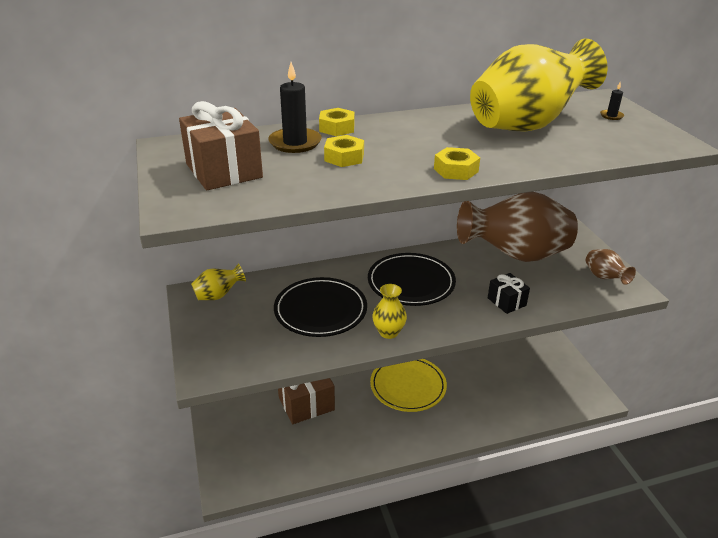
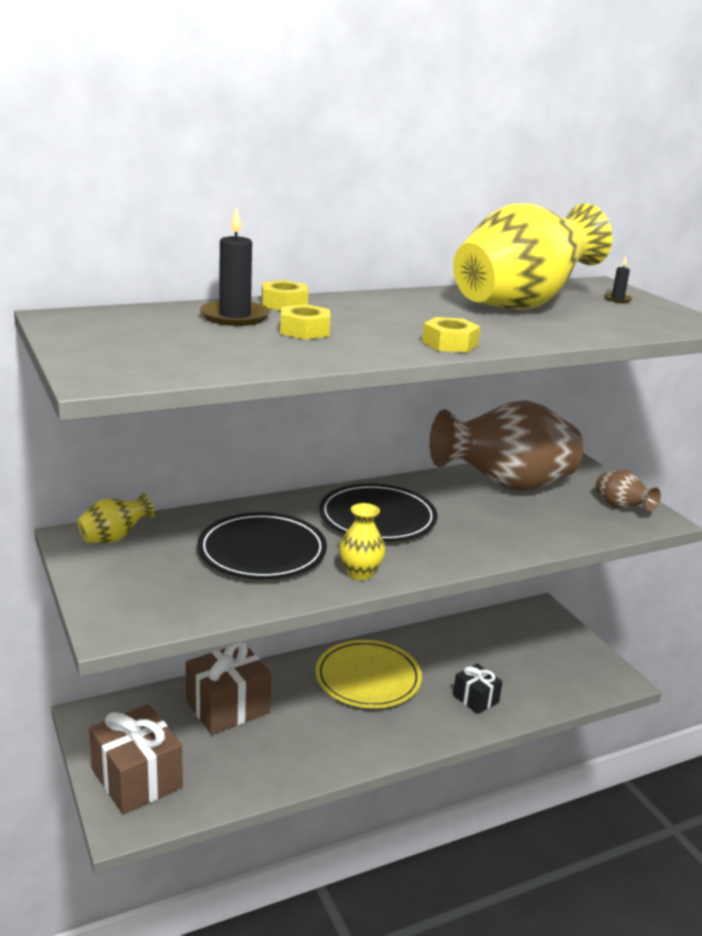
camera: 10 degrees left, 10 degrees down
(224, 171) = (150, 341): brown gift -> brown gift (137, 778)
(506, 302) = (506, 536): black gift -> black gift (475, 699)

